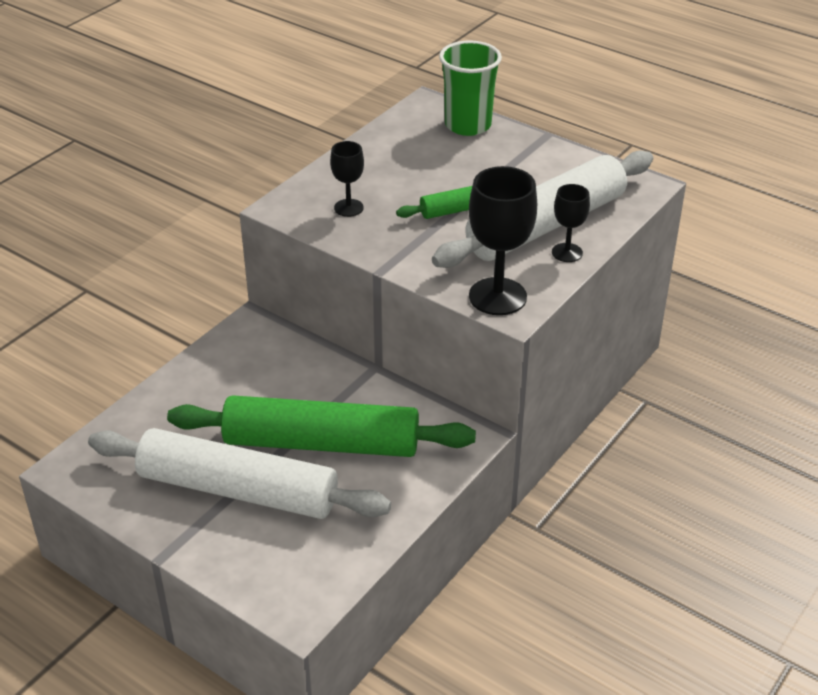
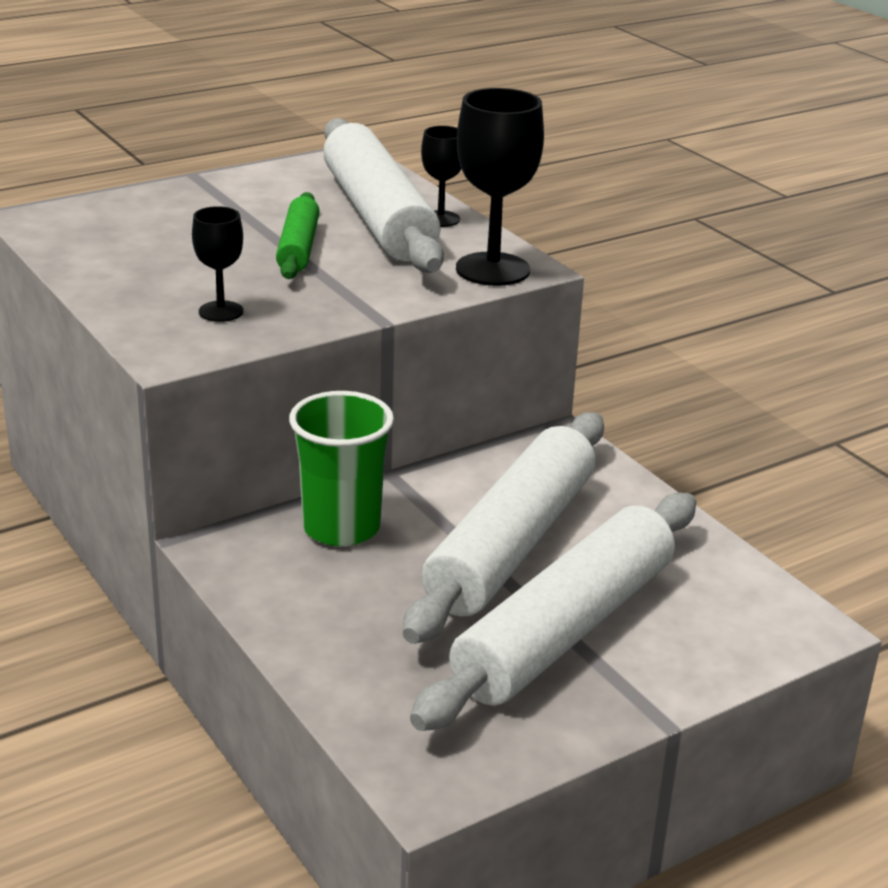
camera: 70 degrees left, 10 degrees down
(321, 443) = (512, 544): green rolling pin -> white rolling pin
(468, 125) = (116, 207): green cup -> green cup (341, 527)

